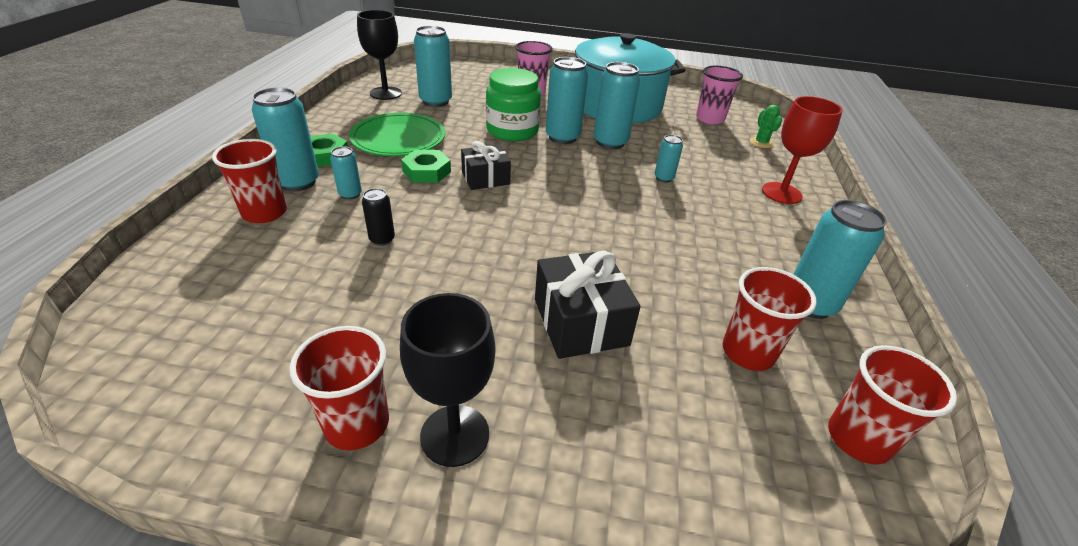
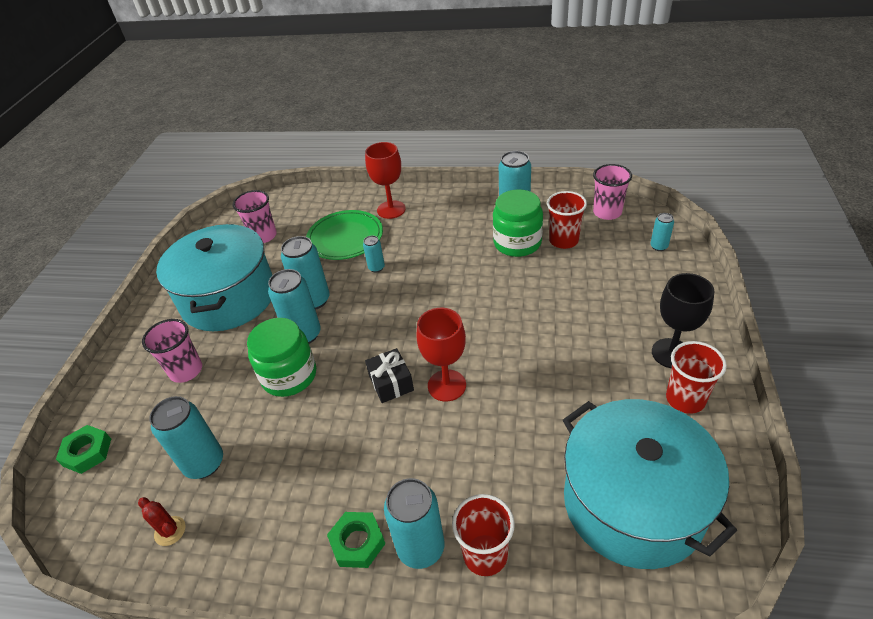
camera: 85 degrees left, 5 degrees up
(239, 321) = (633, 503): none -> turquoise pot
(350, 194) = (437, 487): turquoise can -> turquoise can (659, 246)
(382, 239) = (504, 438): black can -> none
(385, 93) = (170, 531): black goblet -> red cactus
(398, 139) = (311, 477): green plate -> green plate (345, 238)
(426, 171) = (384, 432): green nut -> green nut (87, 452)
(470, 210) = (446, 385): none -> red goblet
(580, 322) = (563, 308): black gift -> none
(731, 296) = (517, 243): none -> green jar
(761, 143) = (311, 211): green cactus -> none
(858, 439) = (607, 212): red cup -> pink cup

